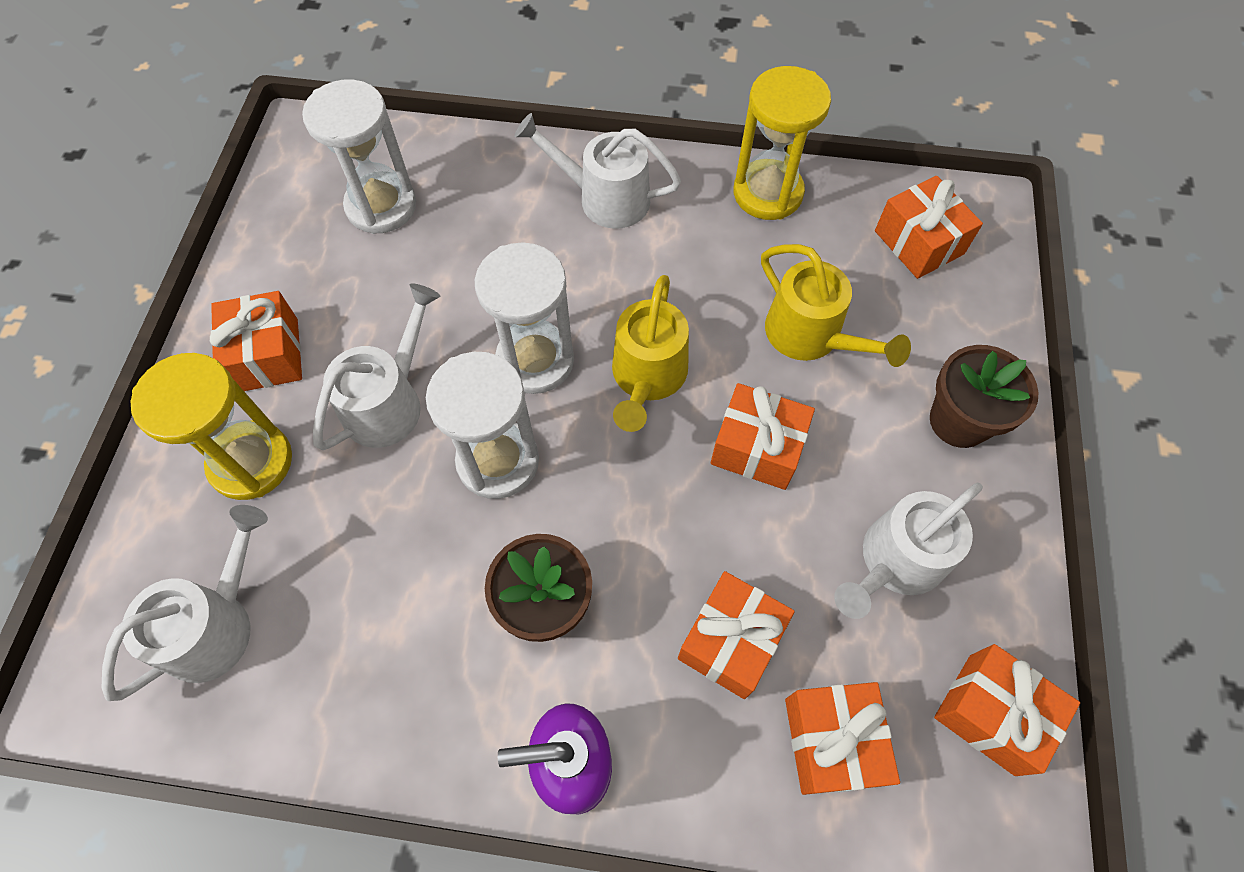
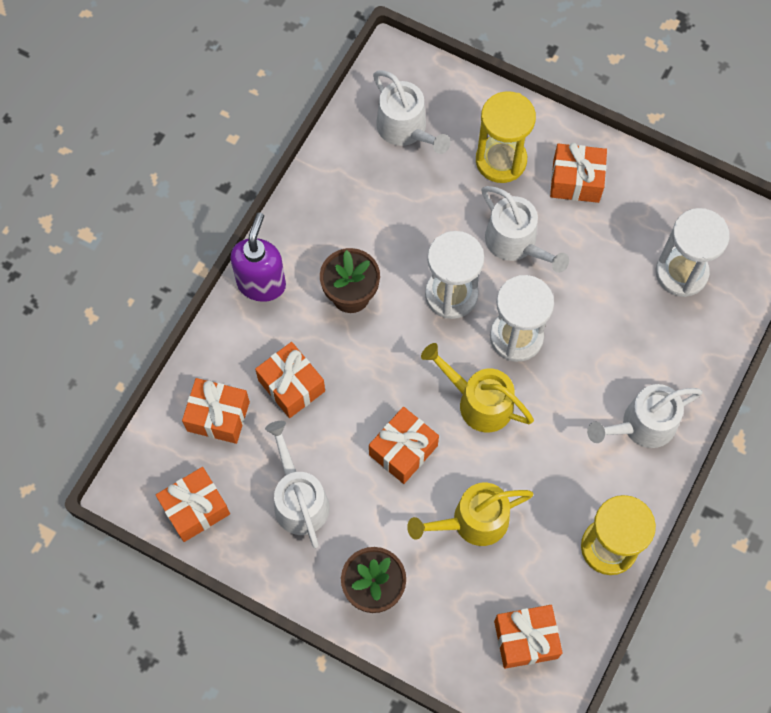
camera: 110 degrees right, 5 degrees up
(604, 198) = (641, 425): white watering can -> white watering can turned 150 degrees counterclockwise

